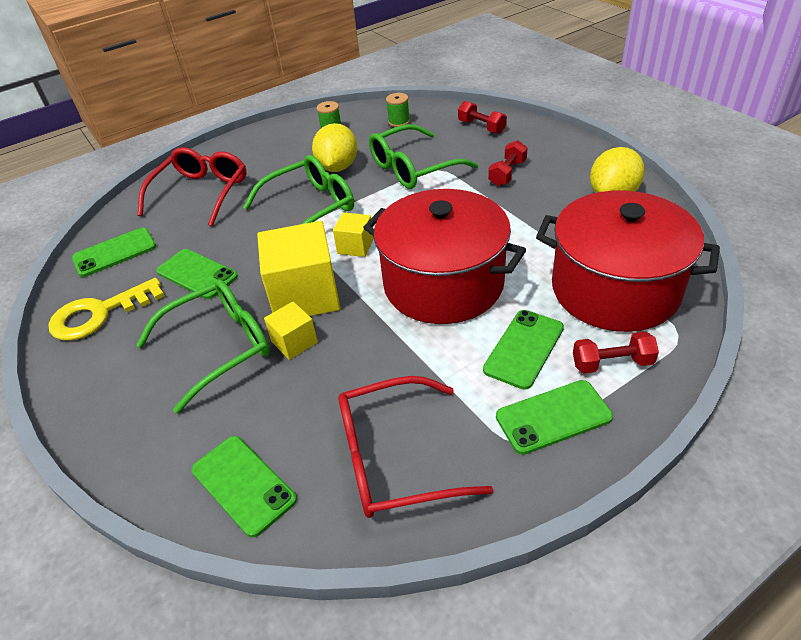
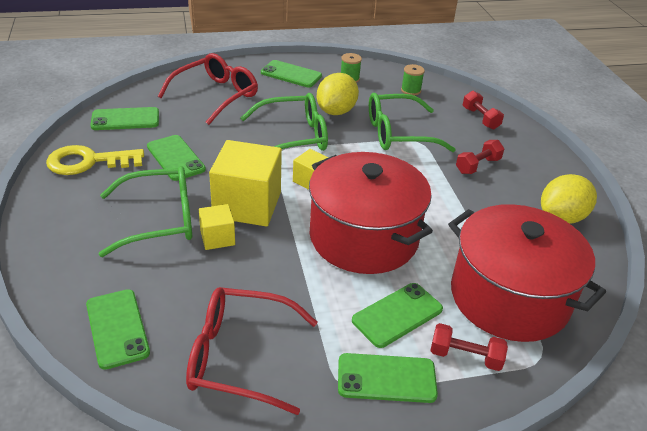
camera: 15 degrees right, 5 degrees down
(268, 145) = (291, 74): none -> green phone

